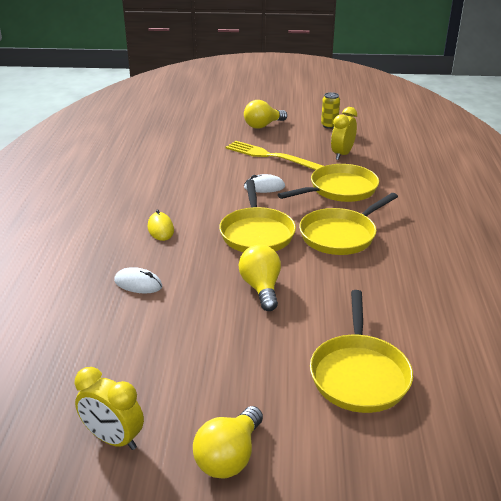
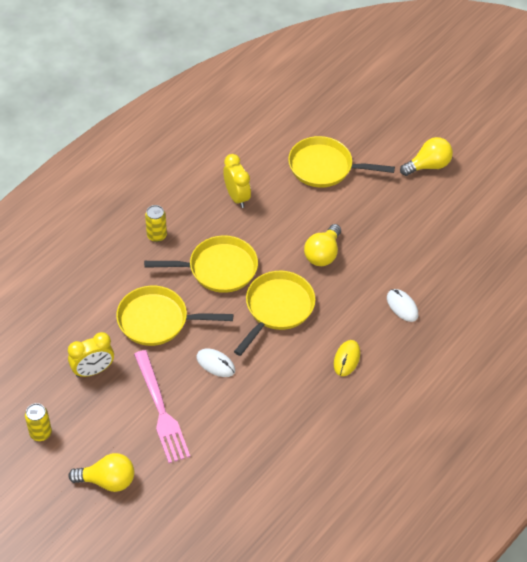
camera: 145 degrees left, 20 degrees up
(113, 438) = (478, 204): yellow clock -> yellow clock (237, 197)
(272, 156) = (161, 410): yellow fork -> pink fork
(359, 374) = (325, 167): yellow pan -> yellow pan turned 120 degrees counterclockwise
(424, 232) = (157, 235): none -> yellow can

